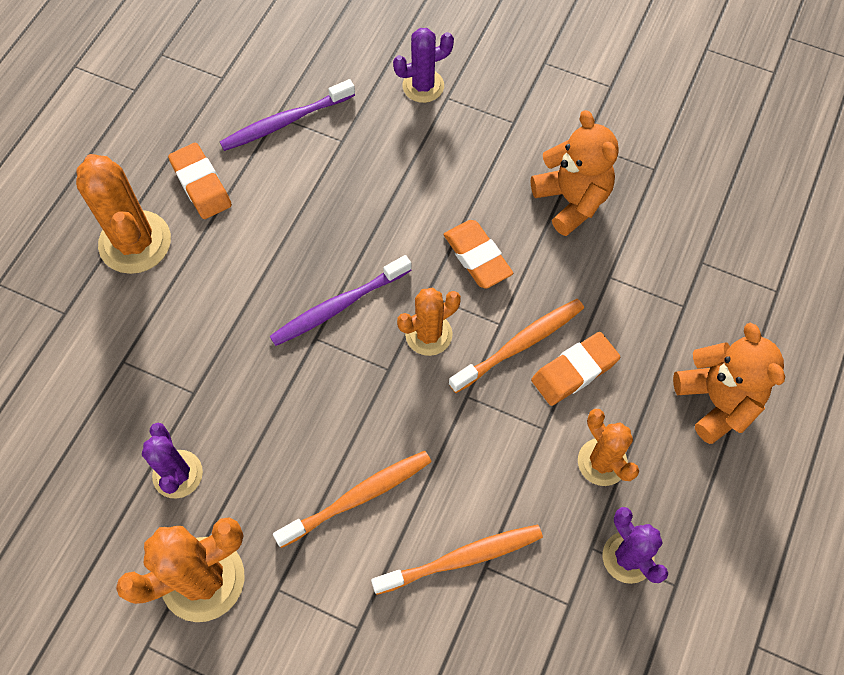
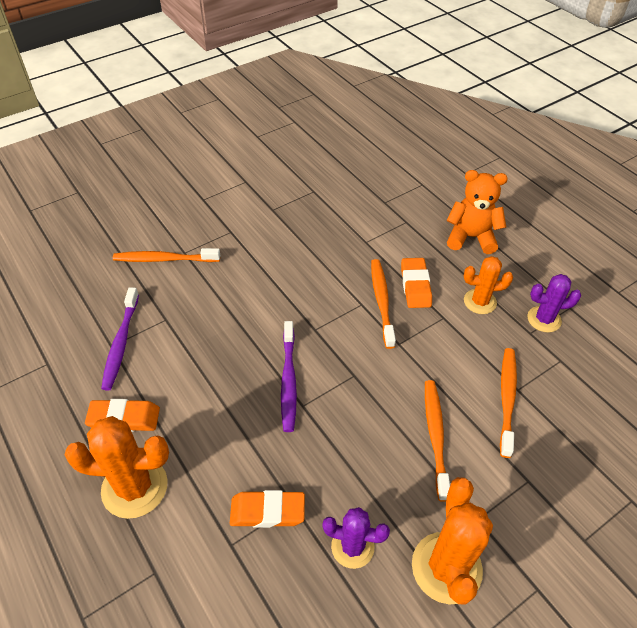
camera: 60 degrees left, 15 degrees down
(423, 86) = (165, 259): purple cactus -> orange toothbrush
(428, 334) = (344, 342): orange cactus -> none
(477, 257) = (308, 292): orange eraser -> orange eraser (267, 511)
(571, 200) = (305, 233): orange teddy bear -> none

